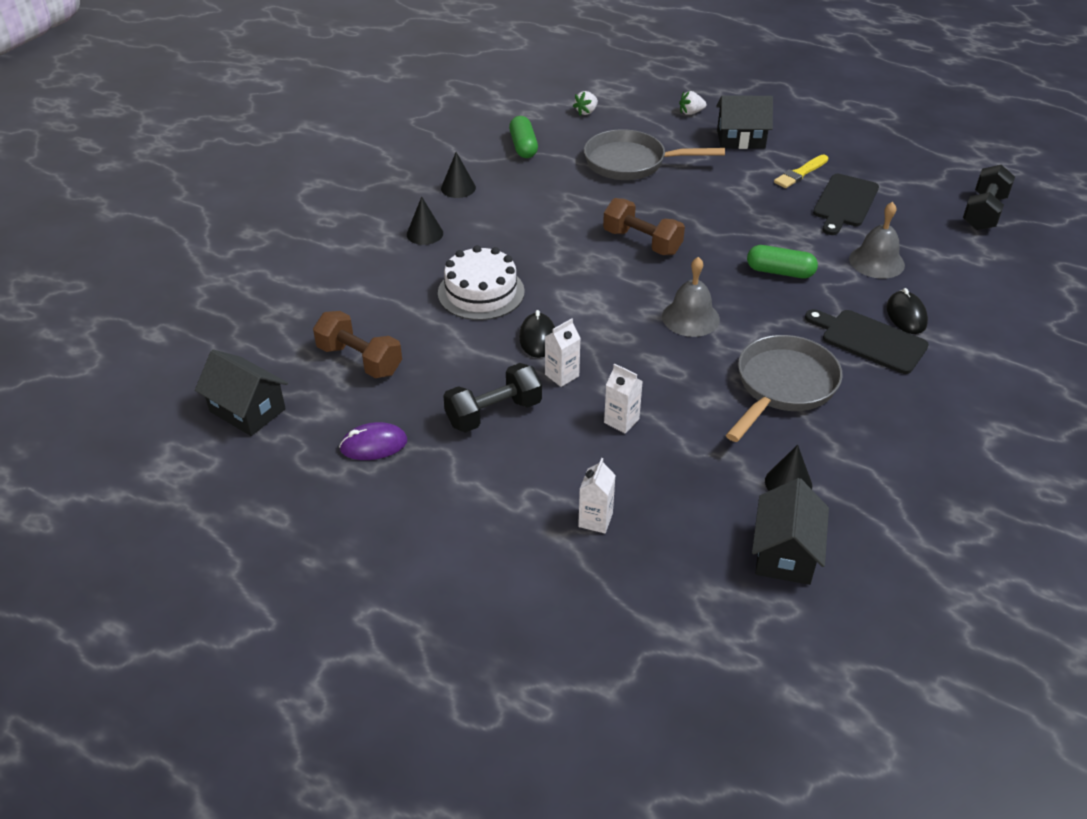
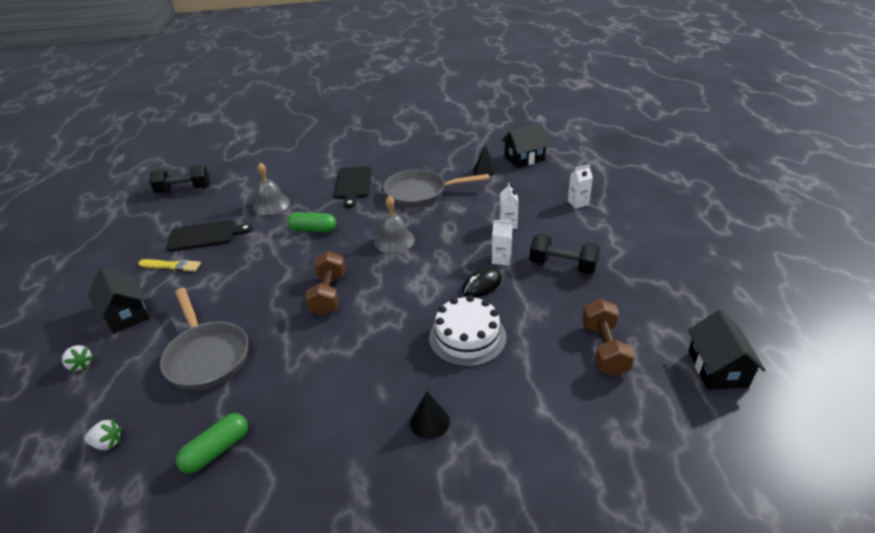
camera: 125 degrees left, 5 degrees down
(373, 445) = (649, 293): purple mouse -> none
(458, 188) = (335, 450): black cone -> none
(780, 272) = (313, 229): green capsule -> green capsule turned 60 degrees counterclockwise
(906, 315) = (319, 182): black mouse -> none

